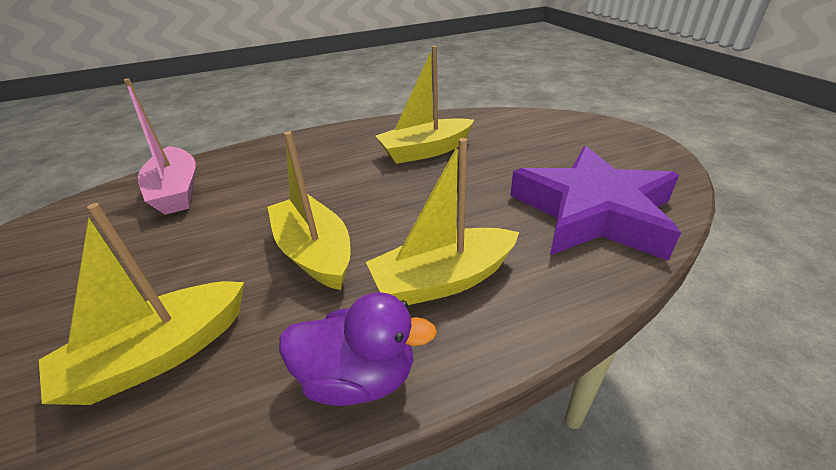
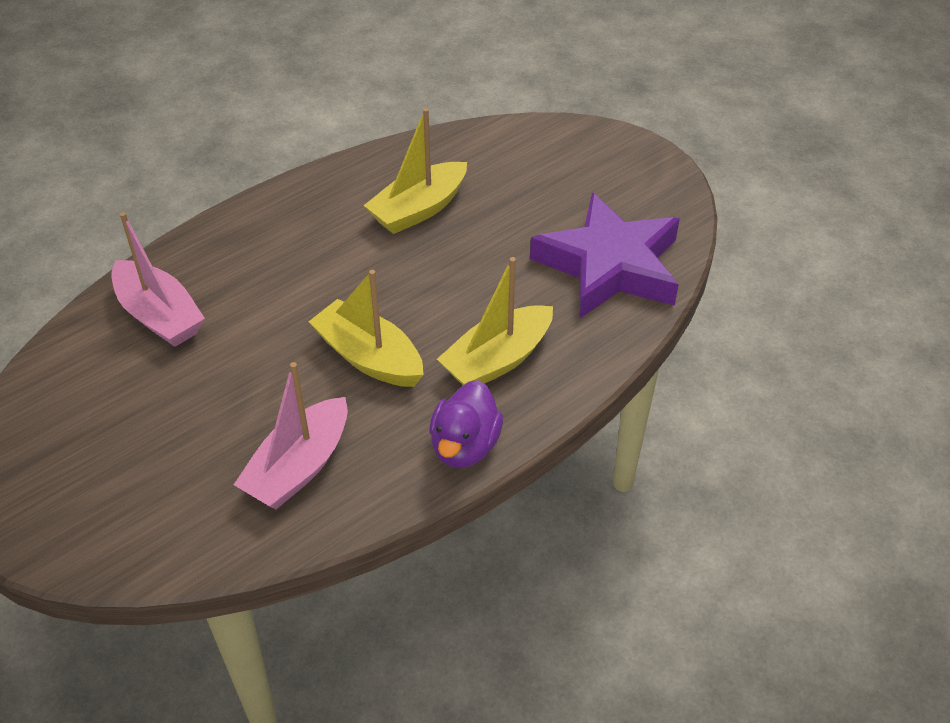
camera: 20 degrees left, 10 degrees up
(160, 354) = (299, 467): yellow boat -> pink boat
(358, 377) = (465, 446): purple duck -> purple duck turned 120 degrees clockwise

